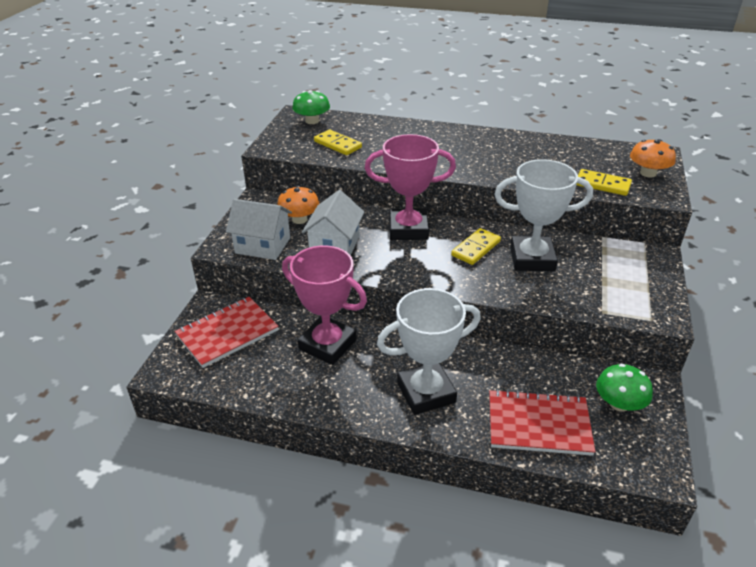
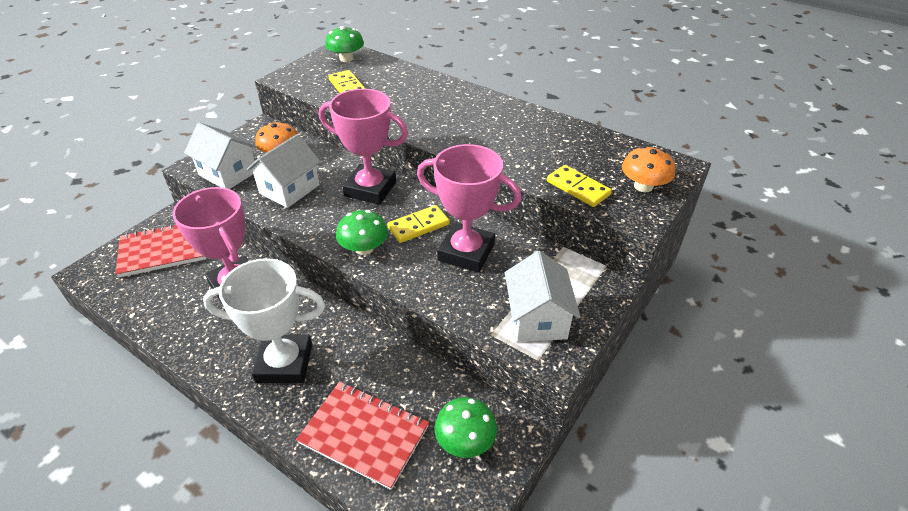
camera: 20 degrees right, 5 degrees up
(445, 276) = (364, 248): none -> green mushroom
(532, 259) = (466, 252): white trophy -> pink trophy
(626, 292) = (537, 318): none -> white house

